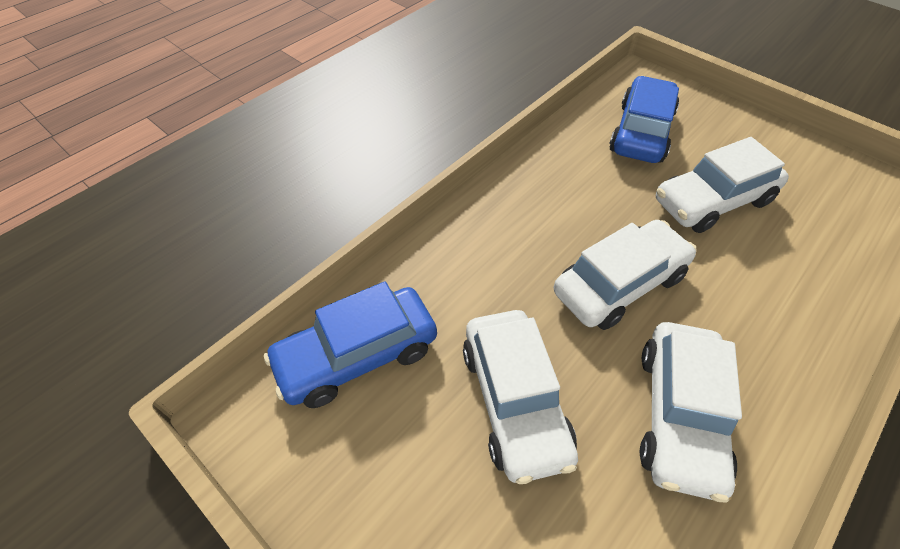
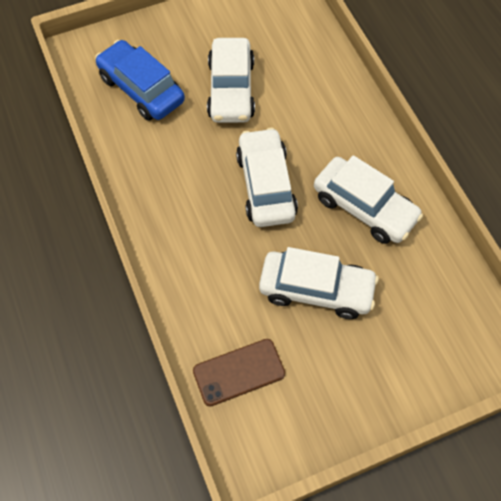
camera: 65 degrees left, 10 degrees up
(357, 355) = (239, 372): blue car -> brown phone

